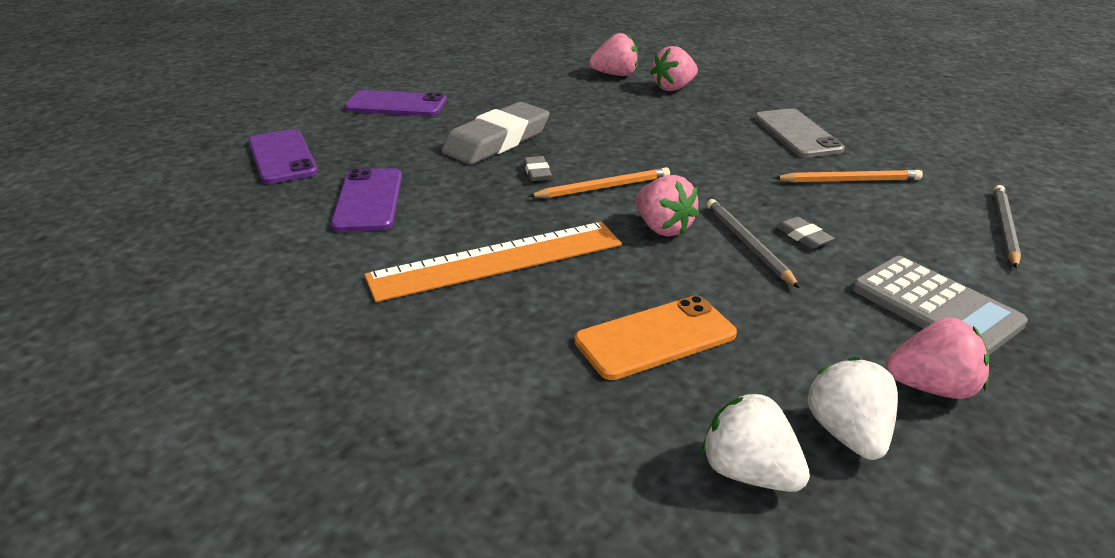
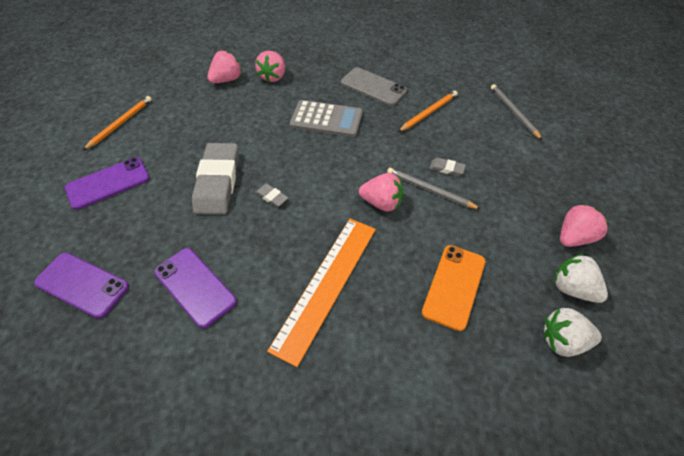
camera: 40 degrees left, 20 degrees up
(603, 187) = (321, 188): orange pencil -> orange pencil (120, 123)
(935, 306) = (534, 184): grey calculator -> grey calculator (326, 119)

